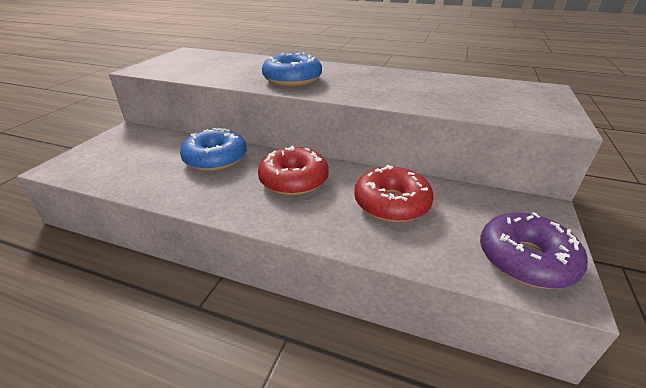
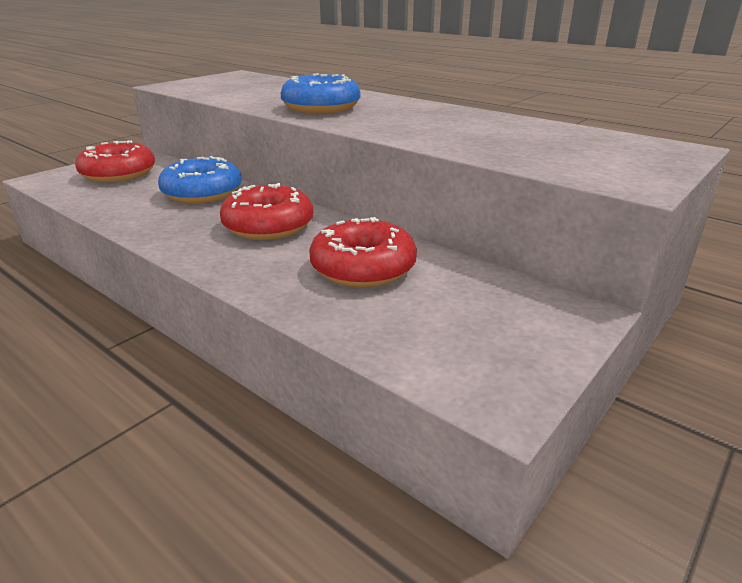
camera: 20 degrees right, 5 degrees down
(127, 151) = (119, 174): none -> red donut
(525, 259) = (480, 357): purple donut -> none

